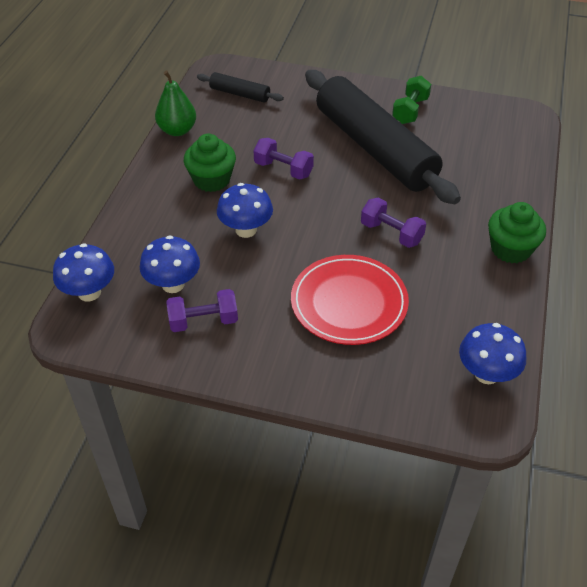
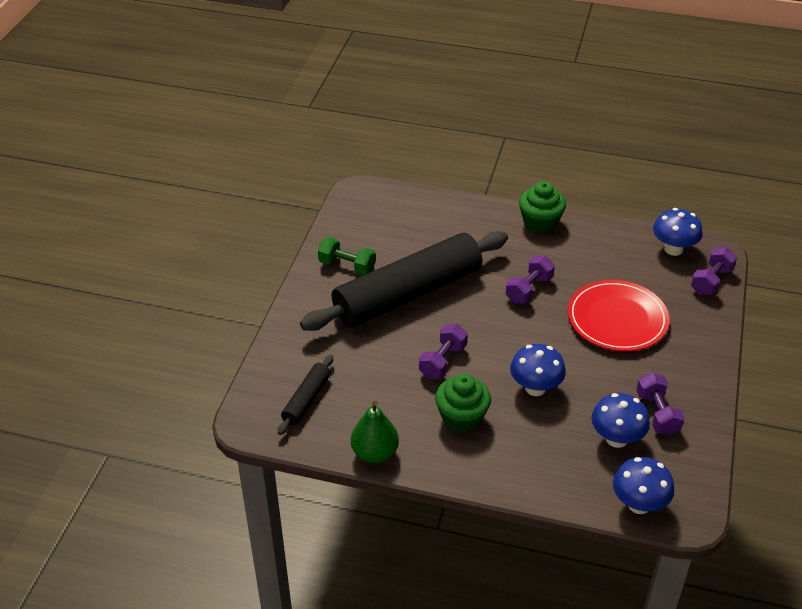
camera: 90 degrees left, 5 degrees down
(428, 406) = (711, 281): none -> purple dumbbell

